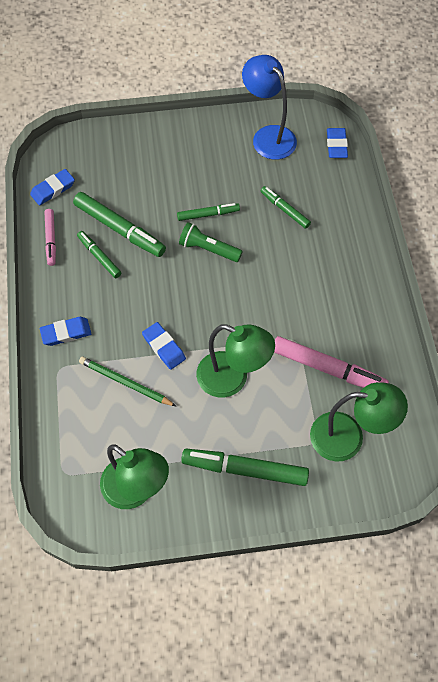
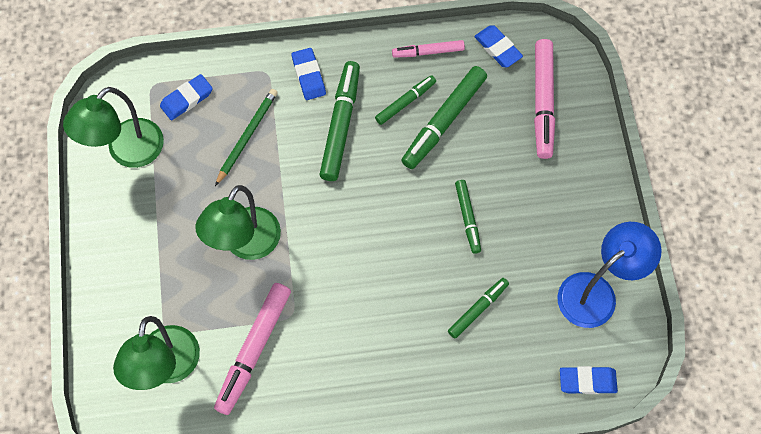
camera: 90 degrees right, 5 degrees up
(106, 161) = (543, 102): none -> pink marker
(164, 347) = (288, 173): blue eraser -> blue eraser (187, 99)
(208, 249) = (417, 219): green flashlight -> none
(245, 469) = (140, 256): green marker -> green marker (340, 125)

